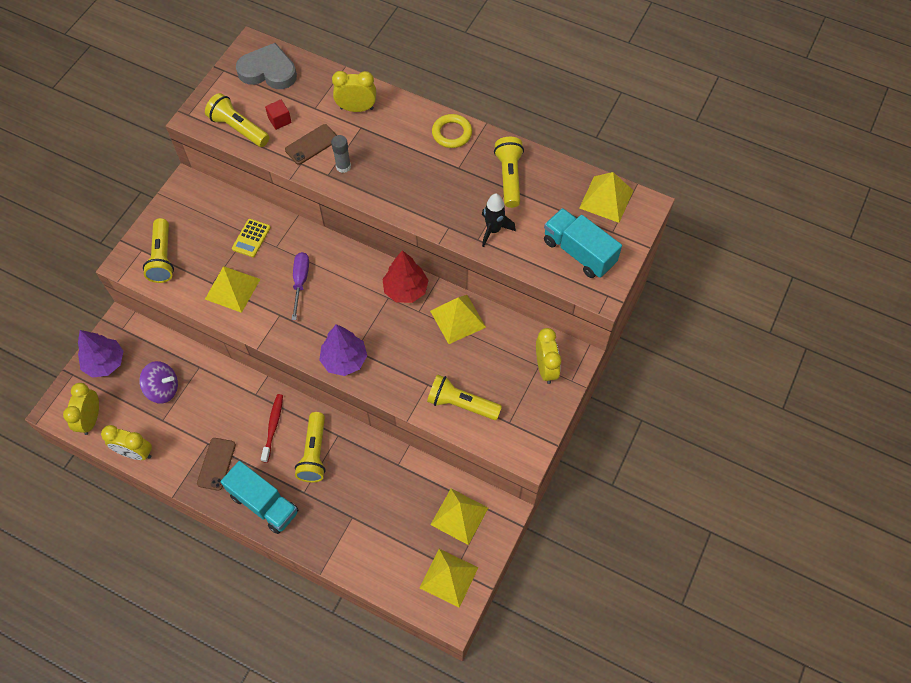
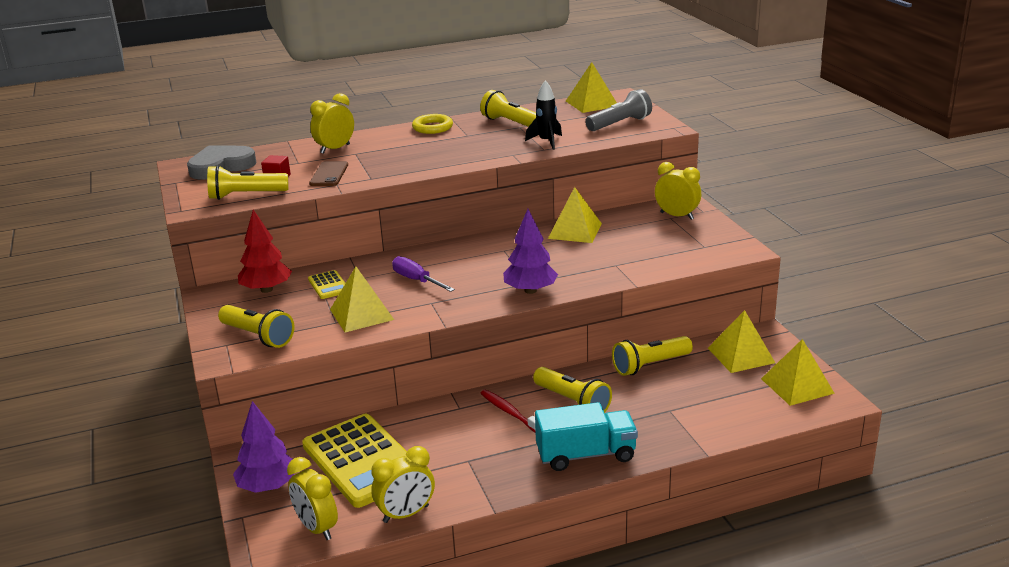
camera: 45 degrees left, 35 degrees down
(163, 389) = (362, 461): purple spinning top -> yellow calculator
(216, 464) = (499, 465): brown phone -> none
(343, 166) = (376, 170): grey glue stick -> none
(405, 290) = (510, 240): red tree -> red tree (266, 289)
(461, 404) = (657, 258): yellow flashlight -> yellow flashlight (650, 365)
(579, 252) = (619, 124): turquoise truck -> grey flashlight

